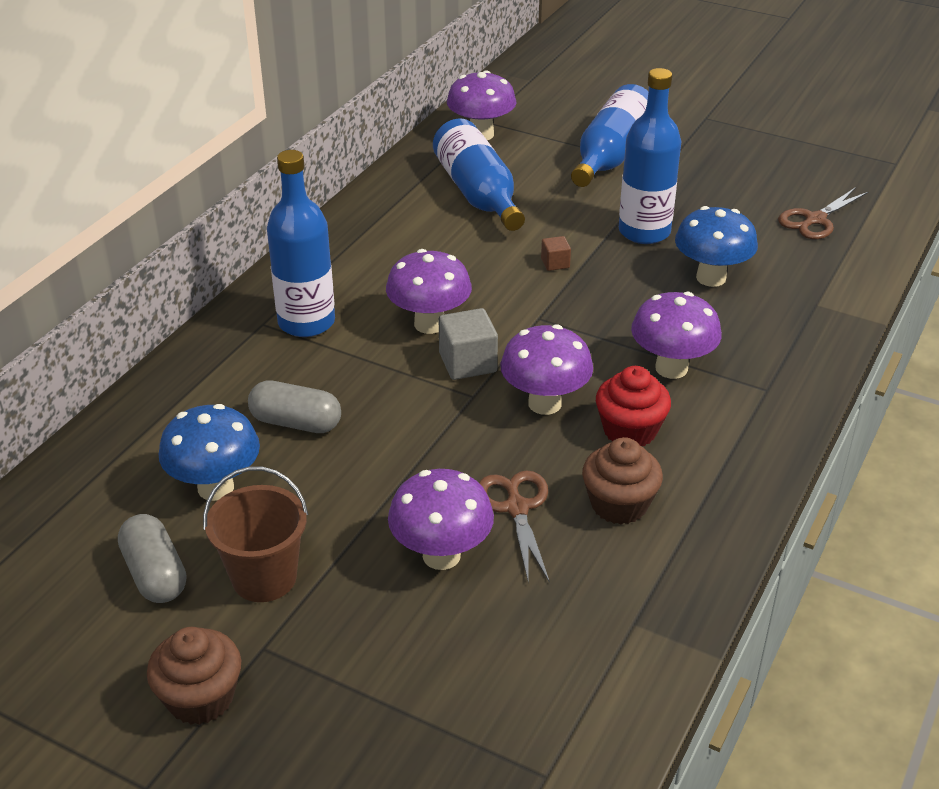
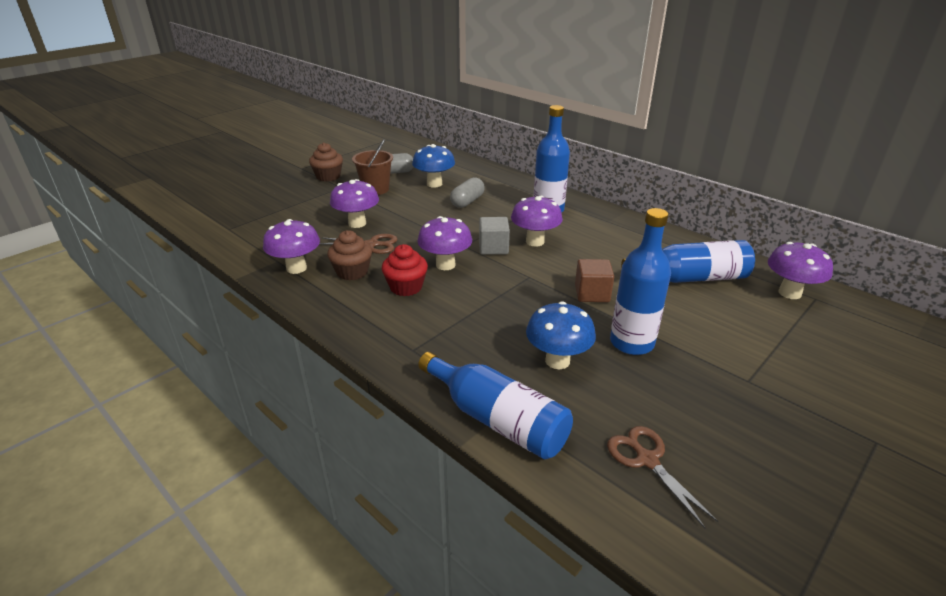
camera: 105 degrees right, 5 degrees down
(555, 263) = (592, 293): brown cube -> brown cube, size x1.81
(611, 155) = (766, 353): blue bottle -> blue bottle (497, 419)
(671, 368) = (455, 315): purple mushroom -> purple mushroom (296, 268)

